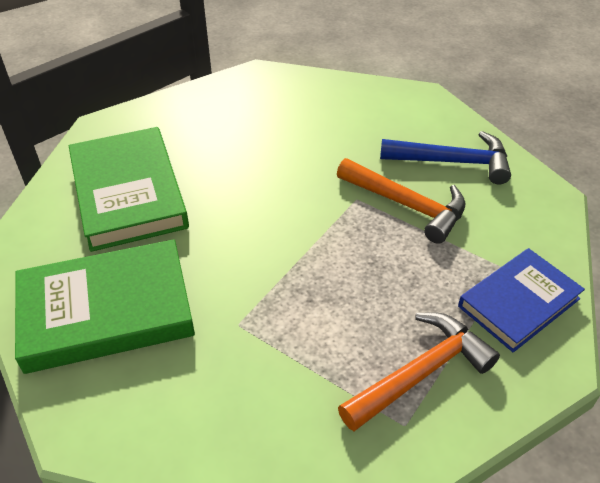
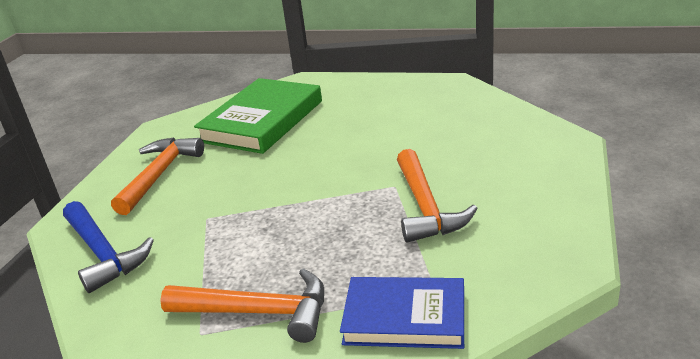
camera: 50 degrees right, 15 degrees down
(106, 311) = (160, 174): green book -> orange hammer
(453, 162) = (516, 196): blue hammer -> blue hammer (103, 254)

